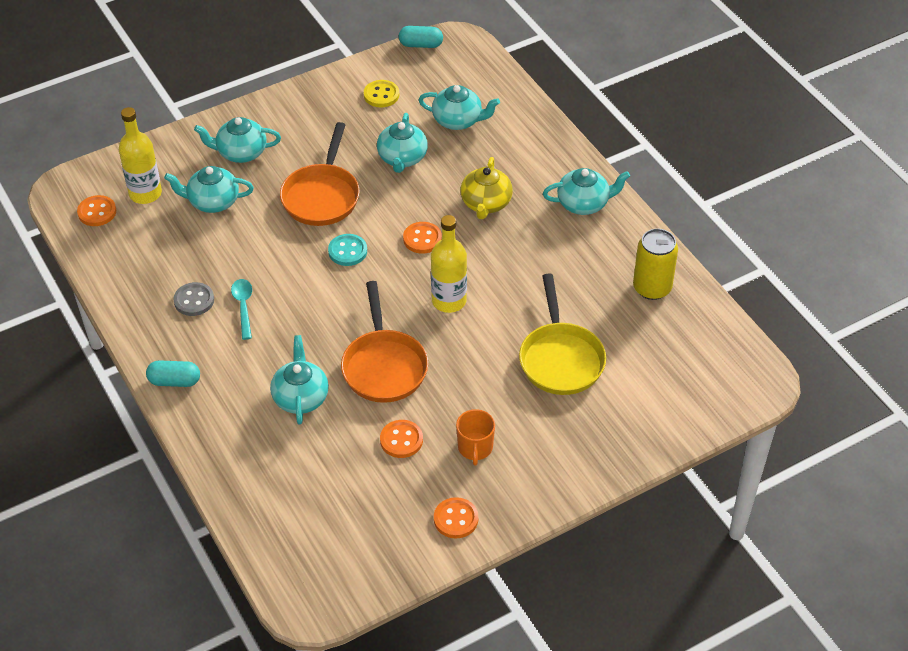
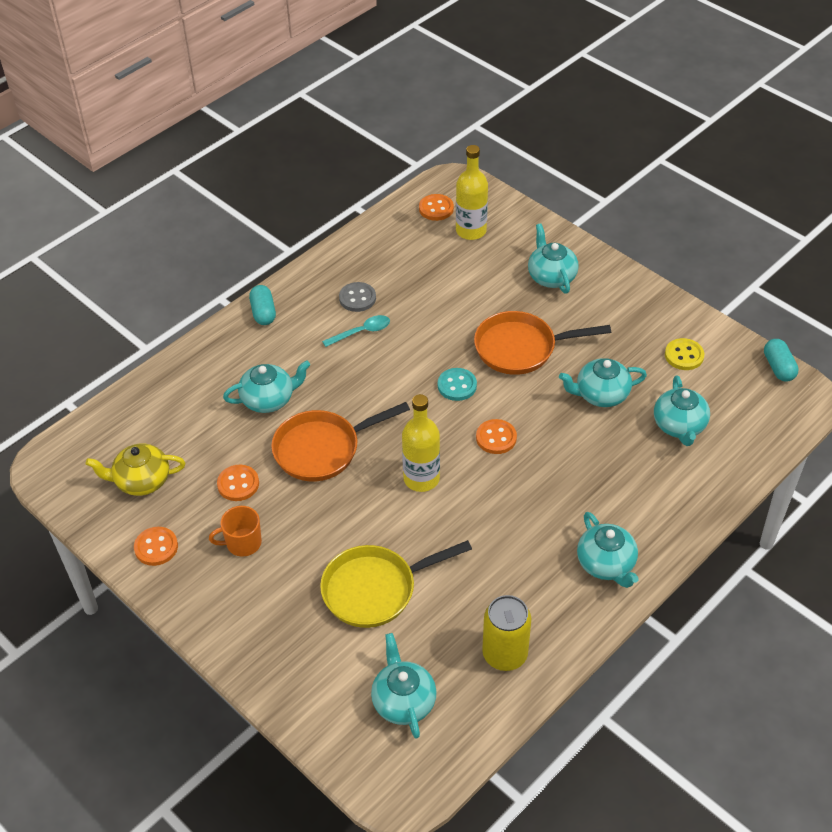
camera: 75 degrees right, 0 degrees up
(212, 202) = (480, 276): turquoise teapot -> turquoise teapot (403, 701)
(486, 204) = (567, 477): yellow teapot -> yellow teapot (141, 481)

